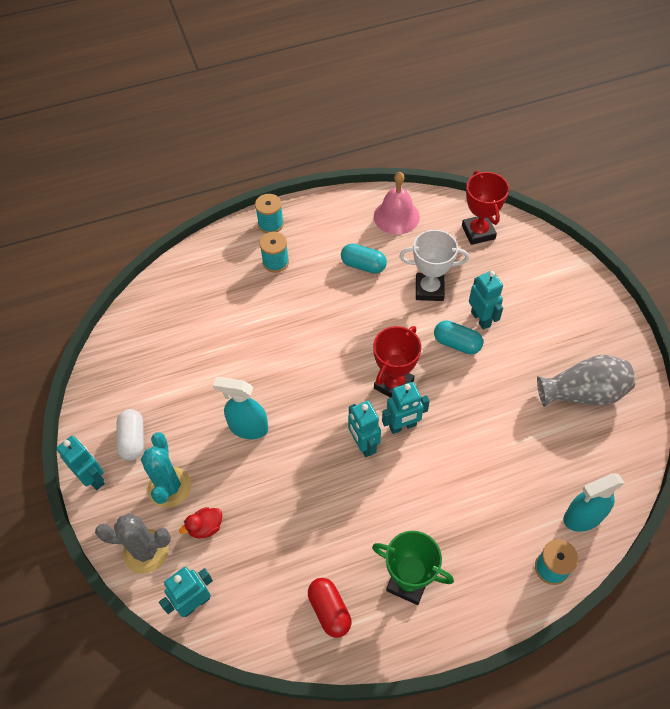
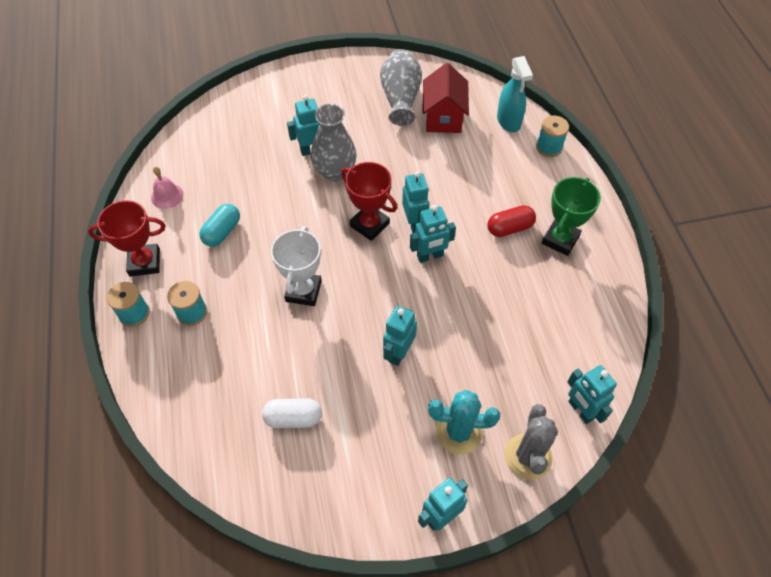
camera: 85 degrees left, 0 degrees up
(133, 440) = (398, 471): white capsule -> white capsule (293, 418)
(205, 527) = (504, 398): red duck -> none
(248, 427) = (398, 353): turquoise spray bottle -> turquoise robot
(329, 610) = (585, 299): red capsule -> red capsule (509, 228)
(396, 216) = (167, 196): pink bell -> pink bell, size x0.65
(429, 289) = (268, 182): white trophy -> white trophy (303, 291)
(457, 343) = (335, 171): turquoise capsule -> grey vase
(478, 232) = (211, 135): red trophy -> red trophy (144, 262)
(566, 442) = (443, 117): none -> red house

